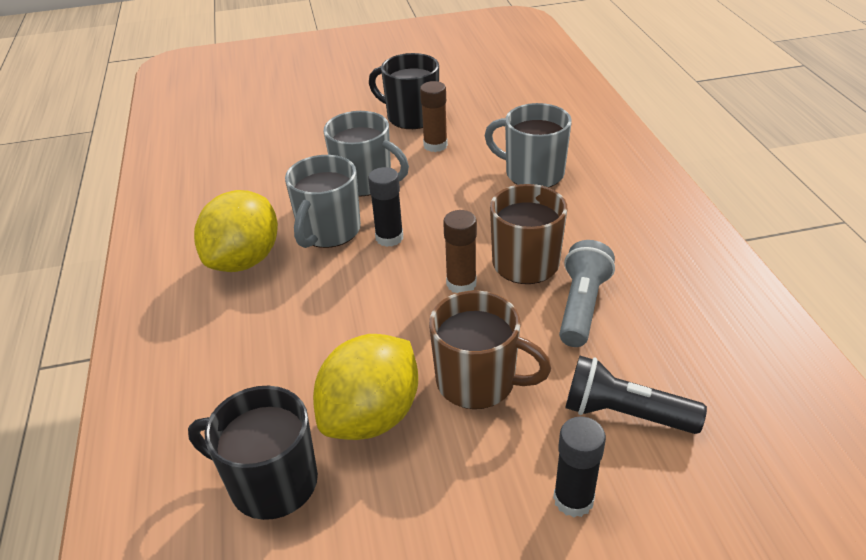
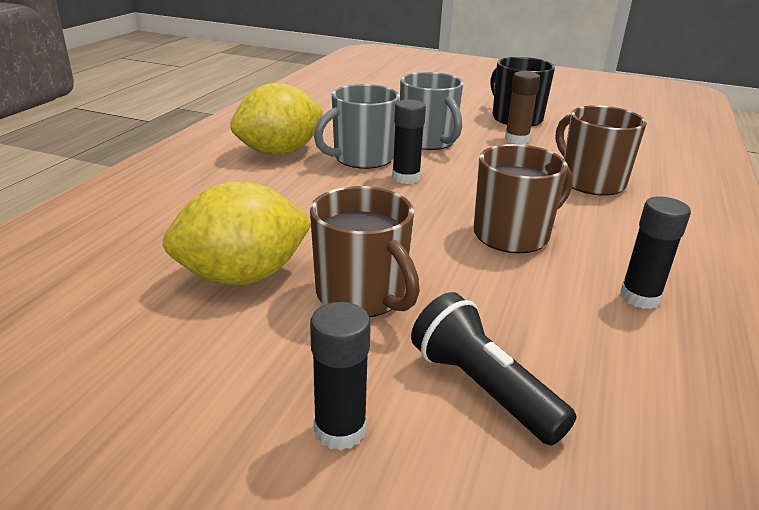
camera: 30 degrees right, 10 degrees down
(271, 482) = (114, 280): black mug -> none
(461, 283) = (431, 226): brown glue stick -> none
(532, 173) = (590, 182): grey mug -> brown mug
(581, 306) = (533, 286): grey flashlight -> none
(652, 280) = (639, 297): none -> black glue stick

